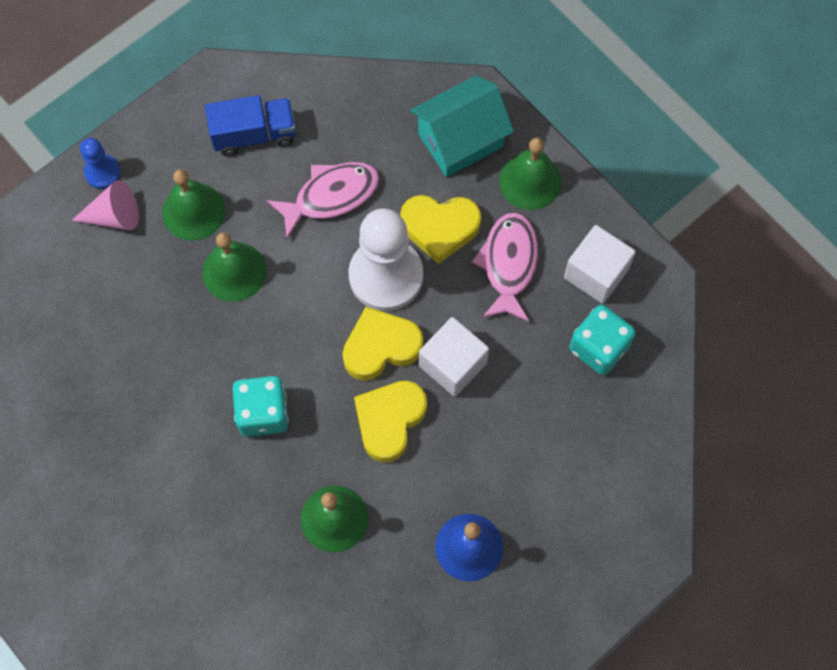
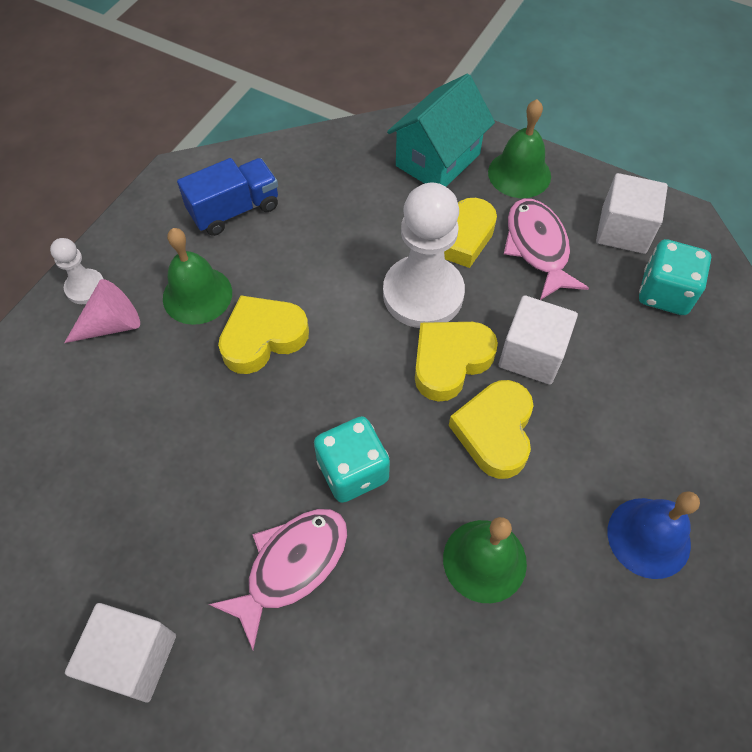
camera: 20 degrees left, 10 degrees down
(54, 495) = (133, 658): none -> white cube
(102, 172) = (85, 288): blue pawn -> white pawn
(234, 271) = (263, 338): green bell -> yellow heart
(331, 196) = (335, 240): pink fish -> pink fish (291, 566)

